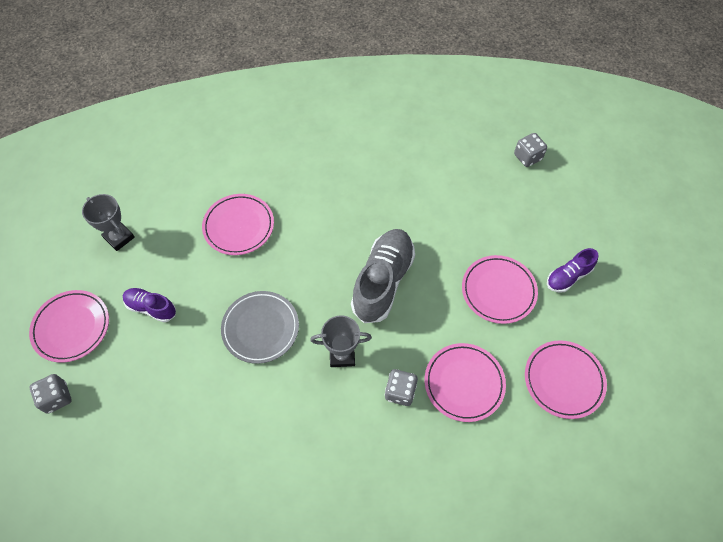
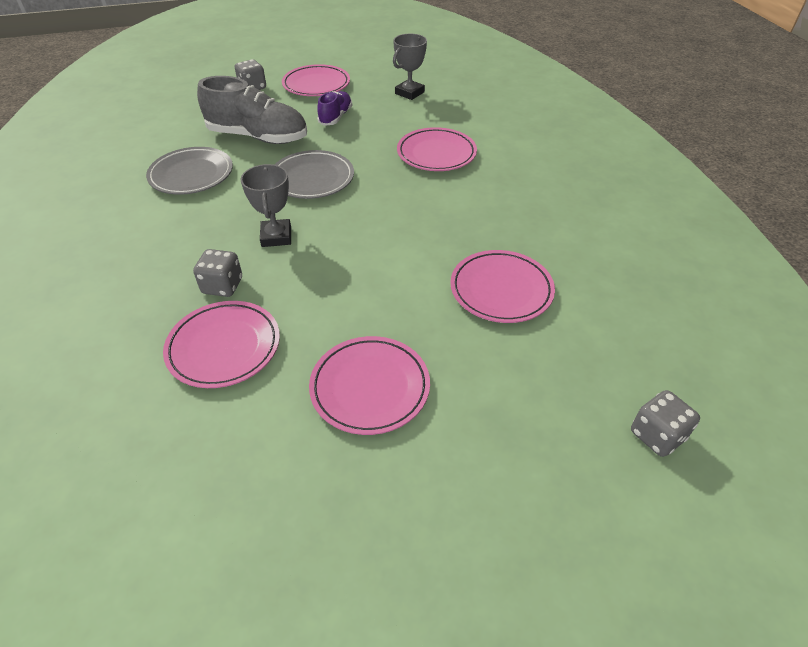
camera: 85 degrees right, 15 degrees down
(234, 442) = (191, 175): none -> grey plate
(383, 281) = (376, 264): grey shoe -> grey shoe (258, 137)
(563, 380) = (209, 474): pink plate -> pink plate (501, 290)
(568, 277) = (405, 492): purple shoe -> none

